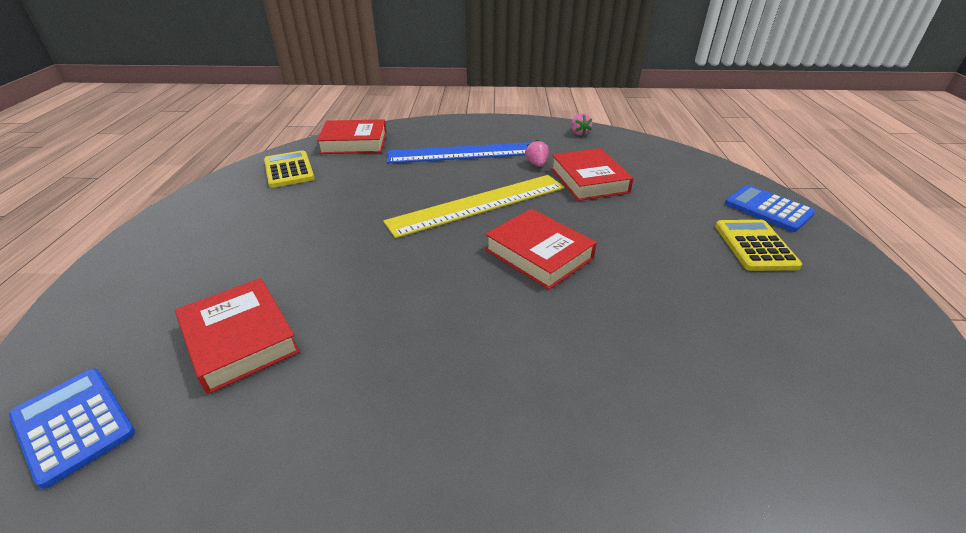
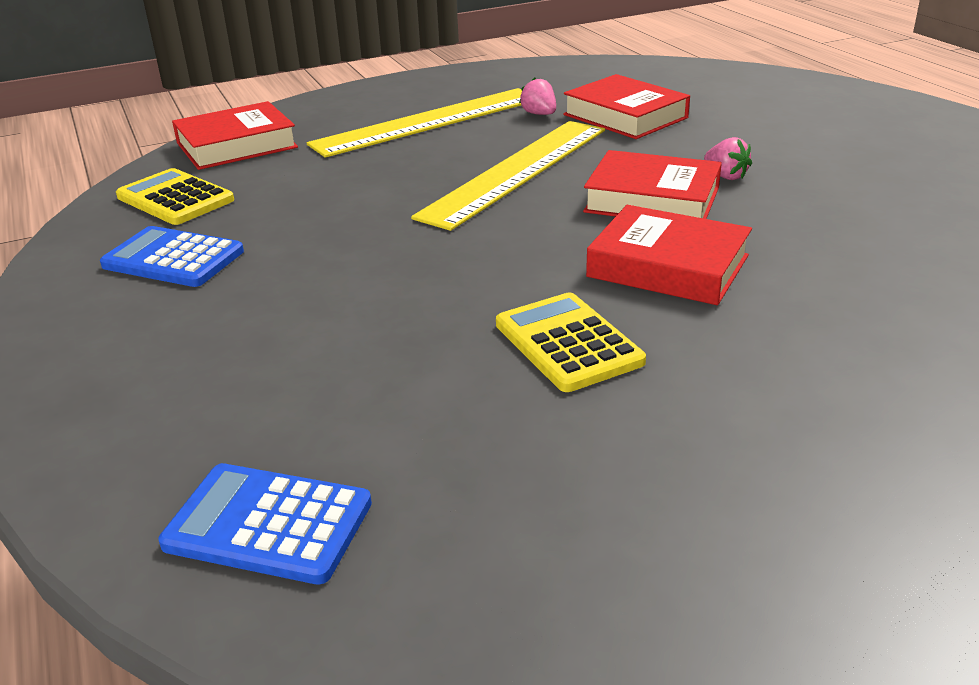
camera: 25 degrees left, 5 degrees down
(240, 339) = (381, 380): red book -> red book (668, 266)
(467, 153) = (428, 121): blue ruler -> yellow ruler
(579, 133) = (553, 70): pink strawberry -> pink strawberry (726, 176)
(755, 246) = (869, 135): yellow calculator -> yellow calculator (568, 343)
(768, 209) = (849, 100): blue calculator -> blue calculator (173, 259)

